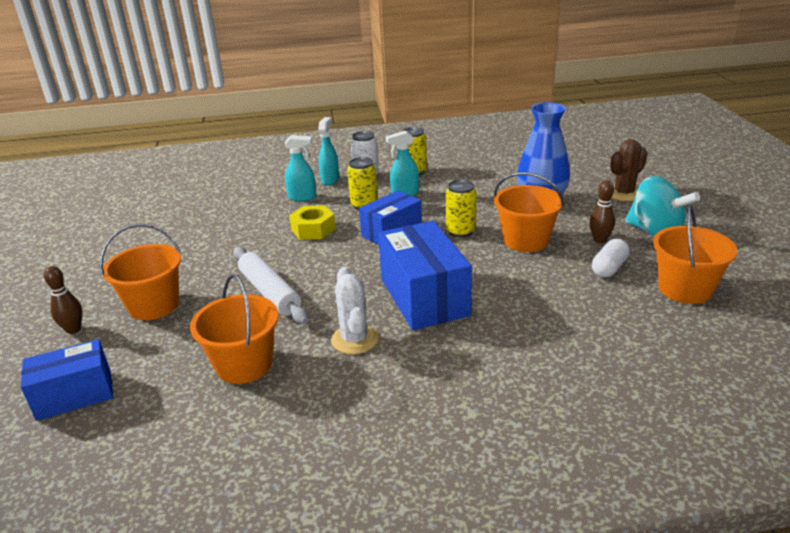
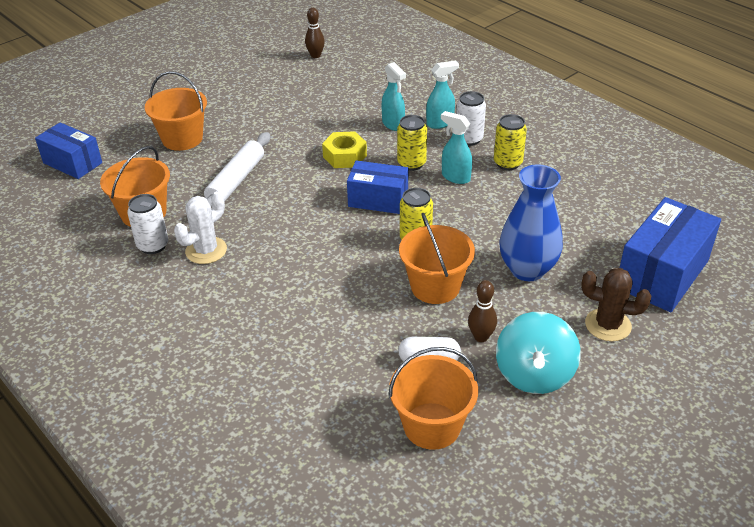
camera: 55 degrees right, 10 degrees up
(73, 329) = (134, 123): brown bowling pin -> brown bowling pin (315, 55)
(306, 372) = (153, 245): none -> white can
(424, 297) = (289, 262): blue box -> blue box (662, 274)

